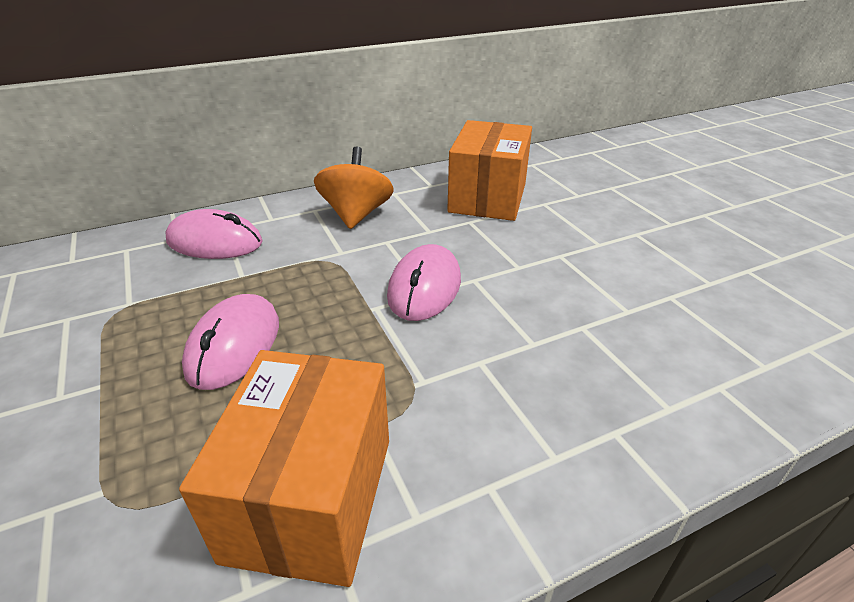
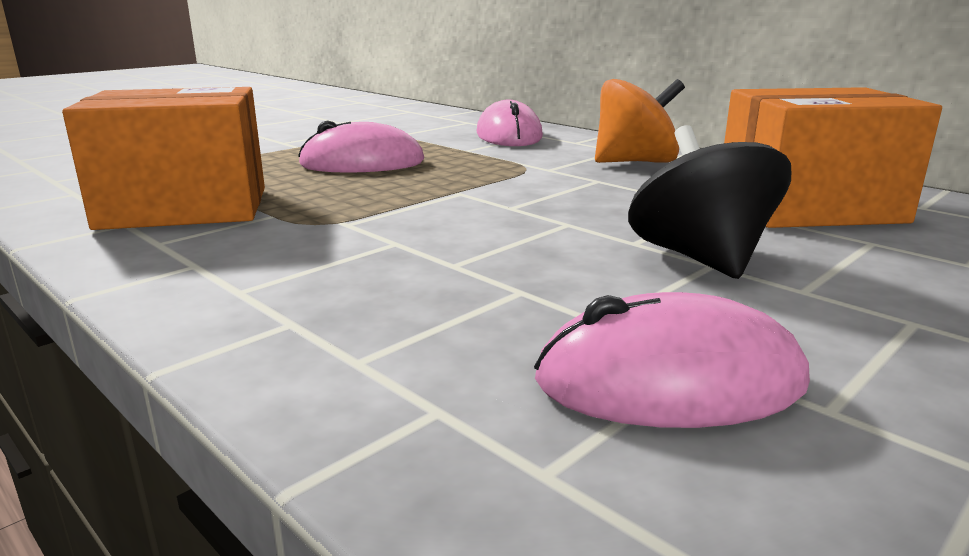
camera: 70 degrees right, 15 degrees down
(424, 287) = (519, 204): pink mouse -> pink mouse (669, 381)
(553, 255) = (700, 258): none -> black spinning top

